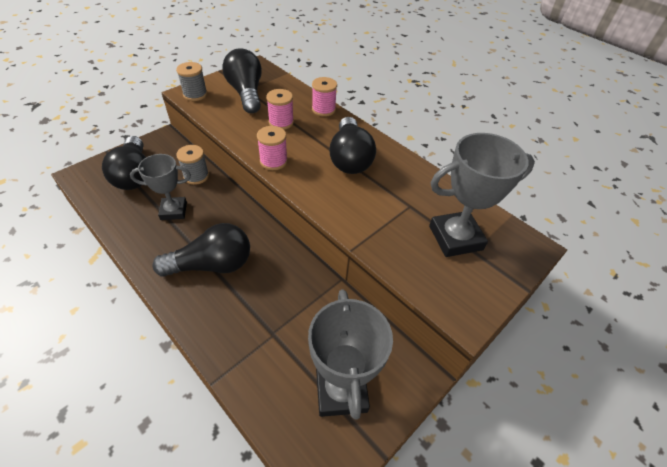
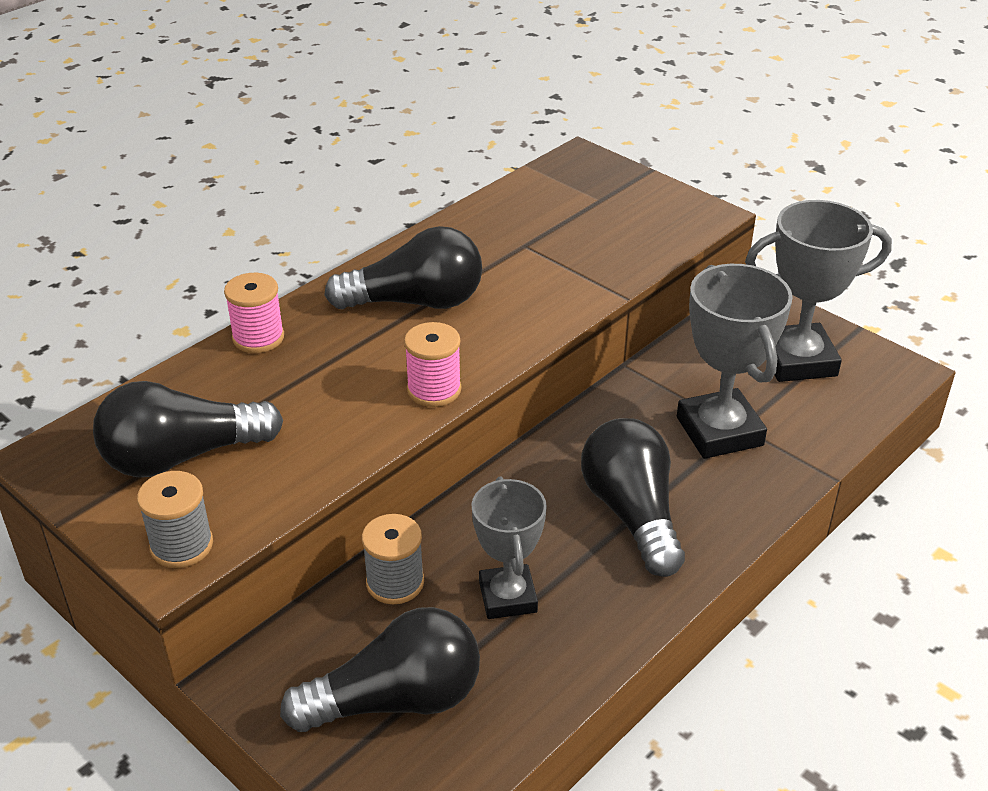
camera: 90 degrees left, 10 degrees down
(281, 122) = (305, 391): pink spool -> none
(455, 238) = (580, 211): grey trophy -> grey trophy (719, 431)

